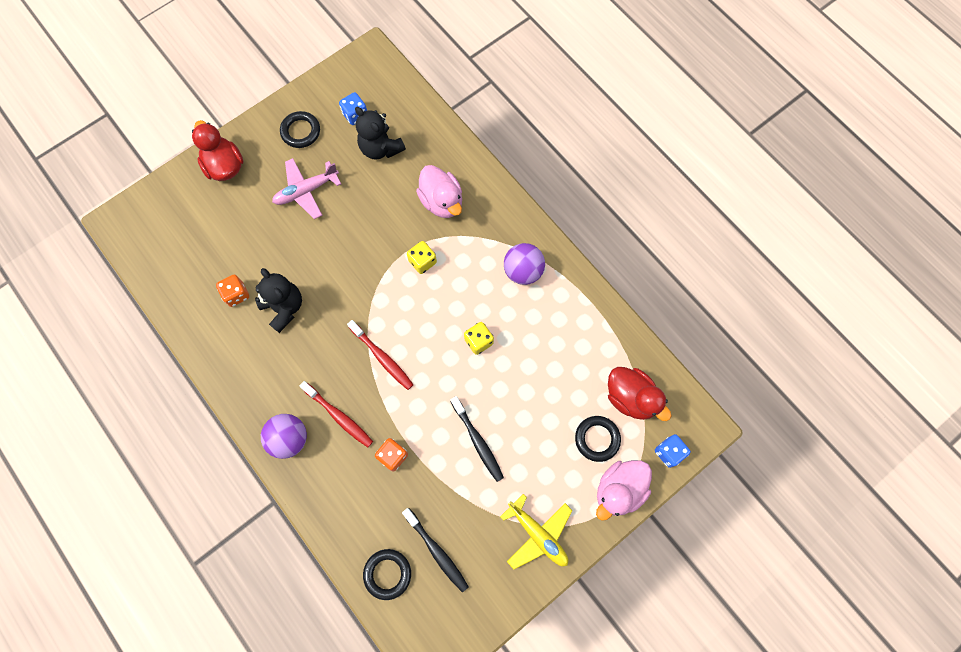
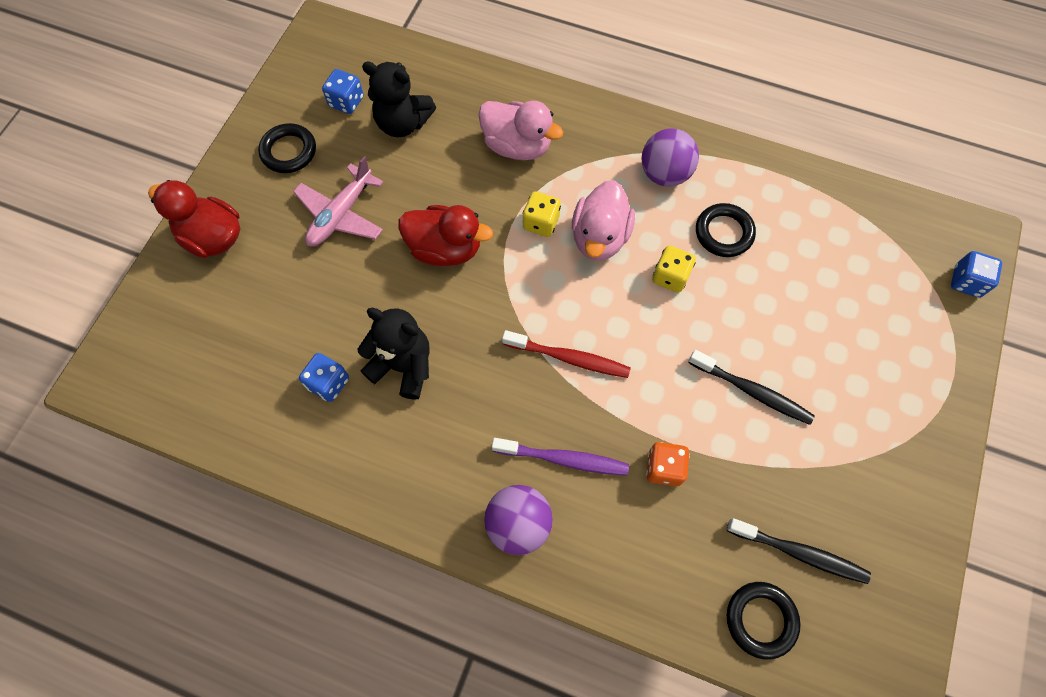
camera: 30 degrees left, 5 degrees down
(236, 294) = (328, 383): orange dice -> blue dice
(339, 416) = (563, 459): red toothbrush -> purple toothbrush
(537, 534) = (899, 459): yellow plane -> none
(597, 439) = (881, 311): black ring -> black ring (724, 233)
(619, 490) = (947, 354): pink duck -> pink duck (599, 237)
(631, 397) = (882, 246): red duck -> red duck (445, 249)

